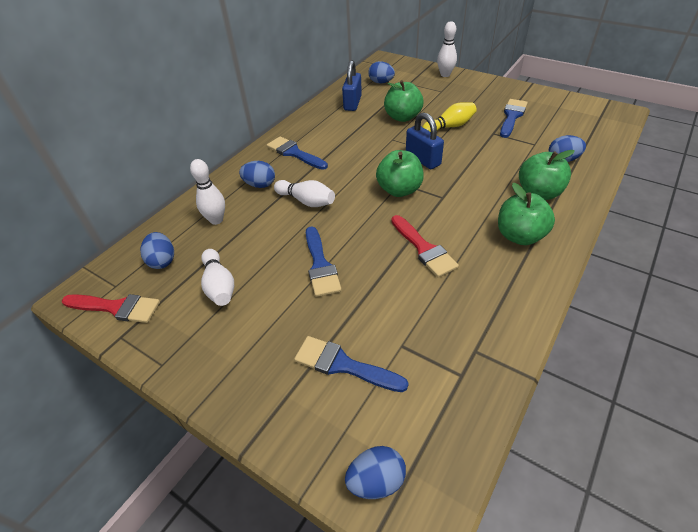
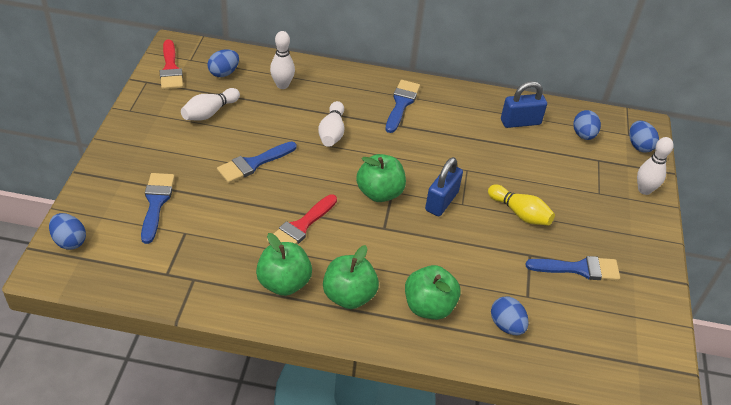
camera: 60 degrees right, 0 degrees up
(260, 185) = (341, 96): blue egg -> blue egg (639, 146)
(402, 117) = (516, 169): green apple -> green apple (284, 283)

